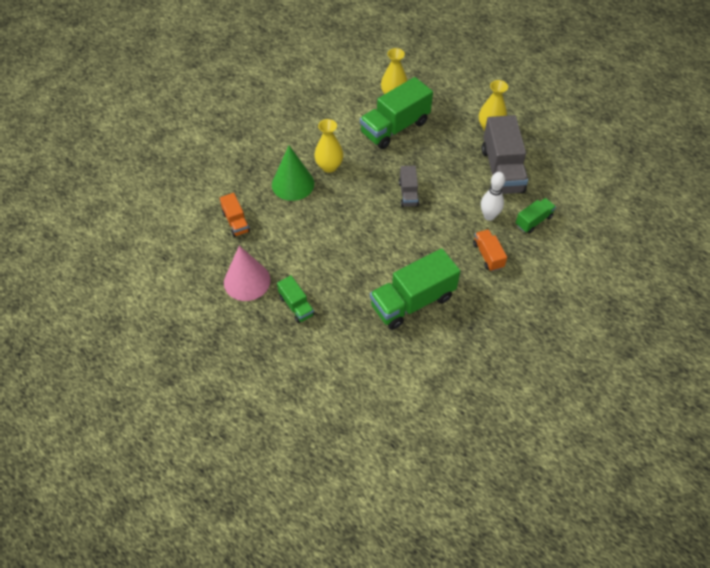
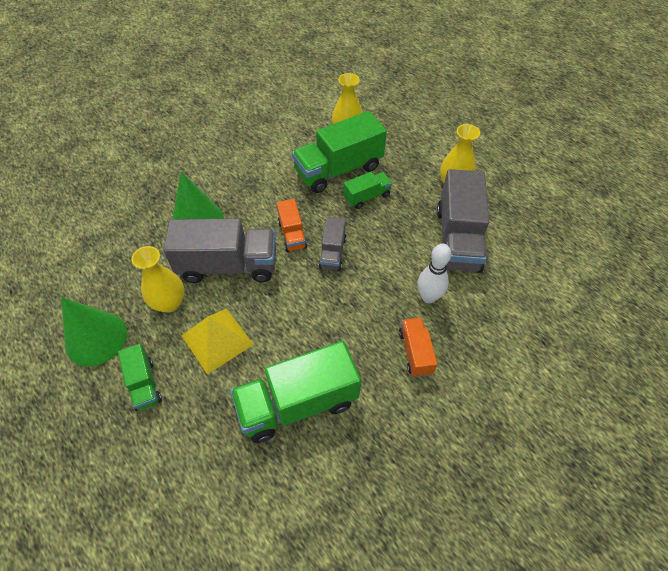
camera: 10 degrees right, 0 degrees up
(236, 222) = (113, 258): orange truck -> orange truck (292, 234)
(247, 281) = (96, 338): pink cone -> green cone
(329, 166) = (247, 205): yellow vase -> yellow vase (169, 303)
(329, 215) = (228, 266): none -> grey truck
(339, 268) = (217, 340): none -> yellow pyramid
(533, 221) = (486, 312): green truck -> green truck (367, 197)

